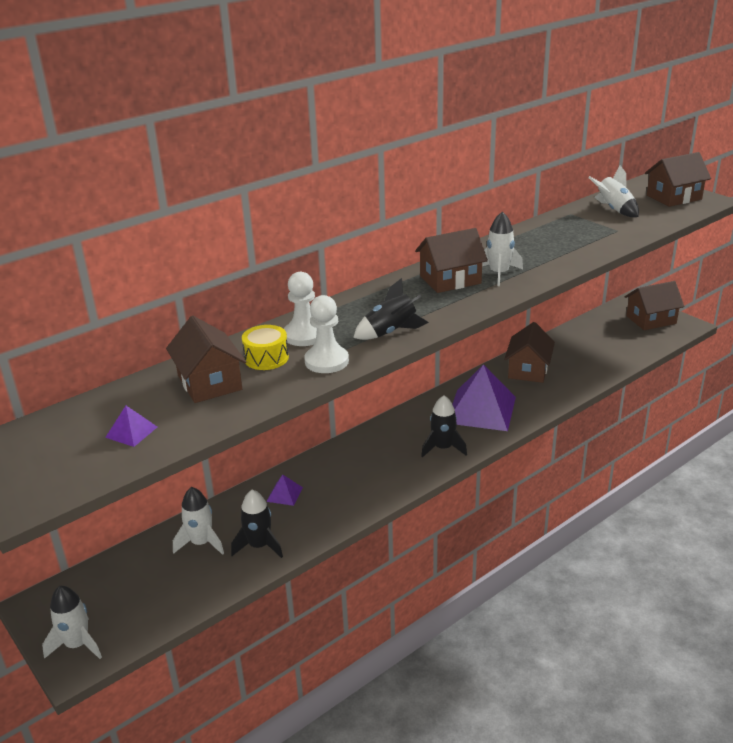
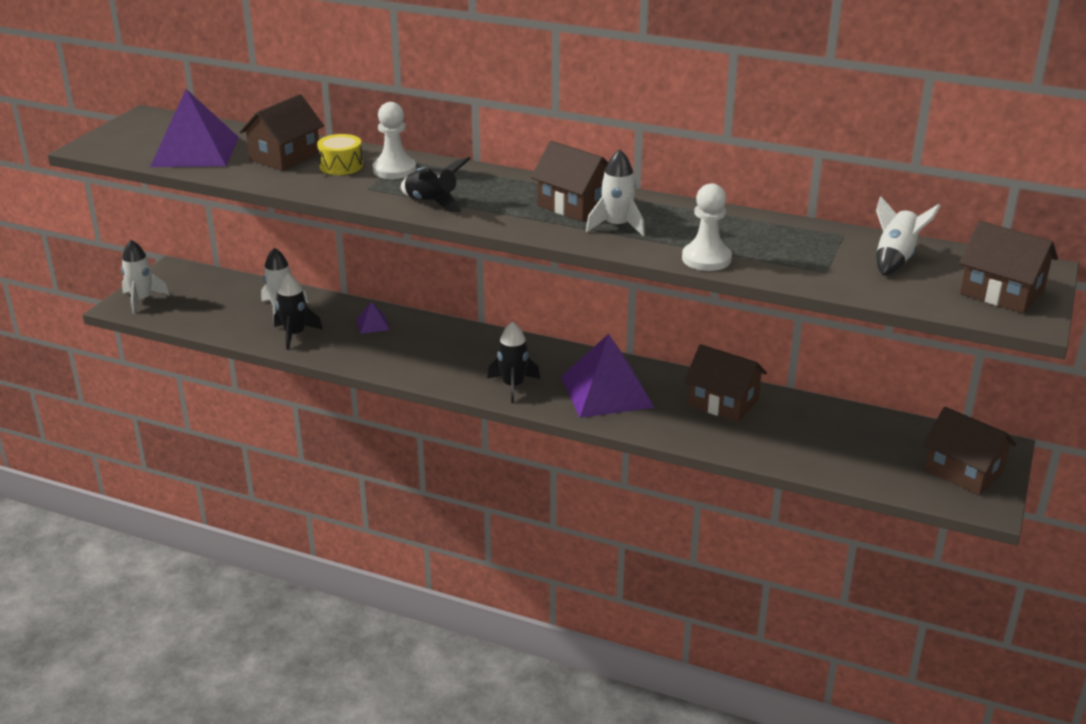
camera: 60 degrees right, 0 degrees up
(131, 432) = (195, 151): purple pyramid -> purple pyramid, size x2.37
(326, 361) = (355, 190): white pawn -> white pawn (706, 259)
(528, 370) = (723, 402): brown house -> brown house turned 45 degrees clockwise

